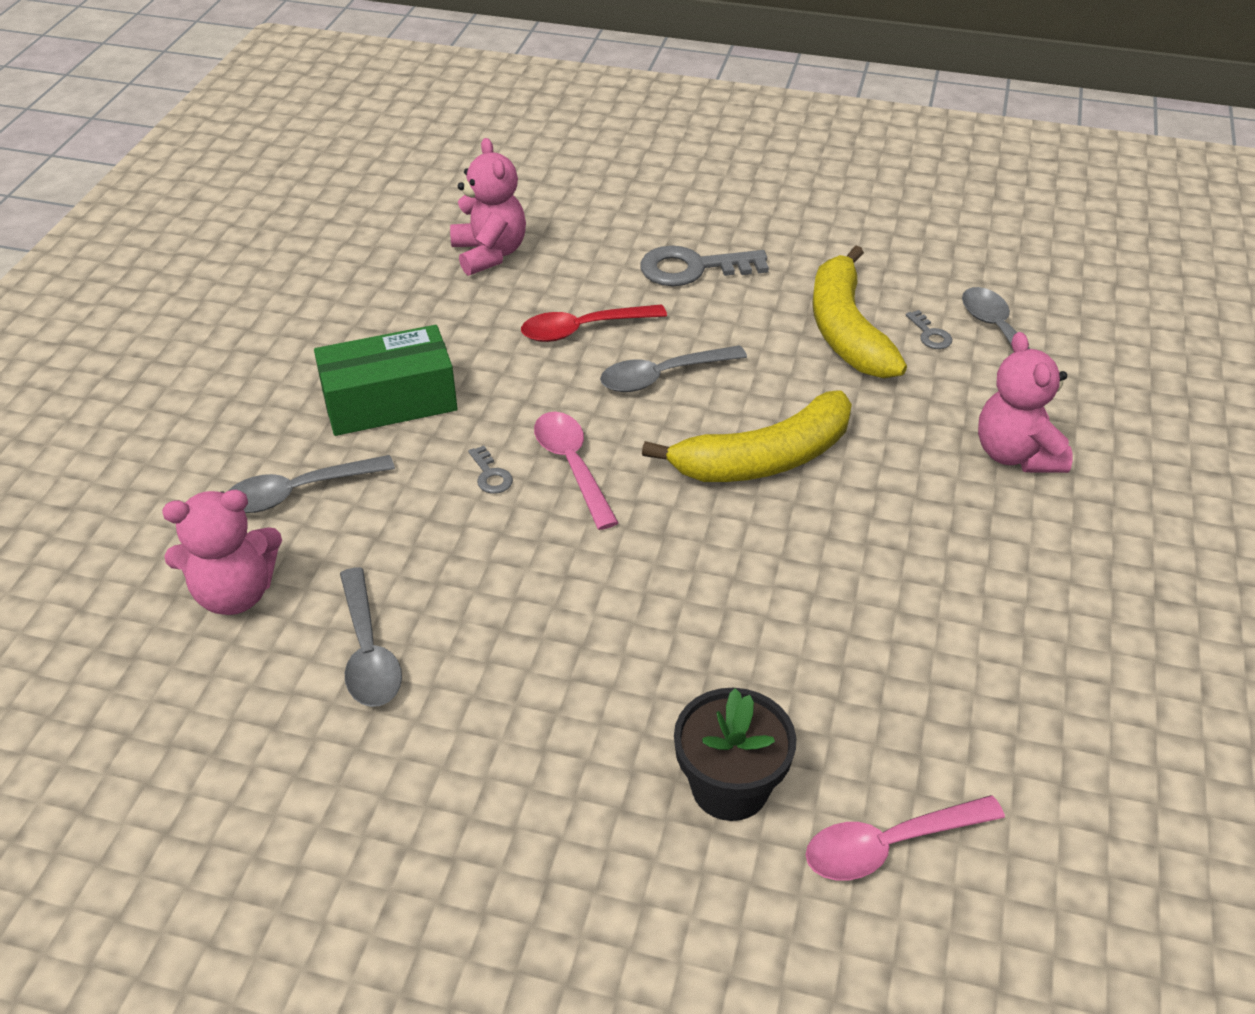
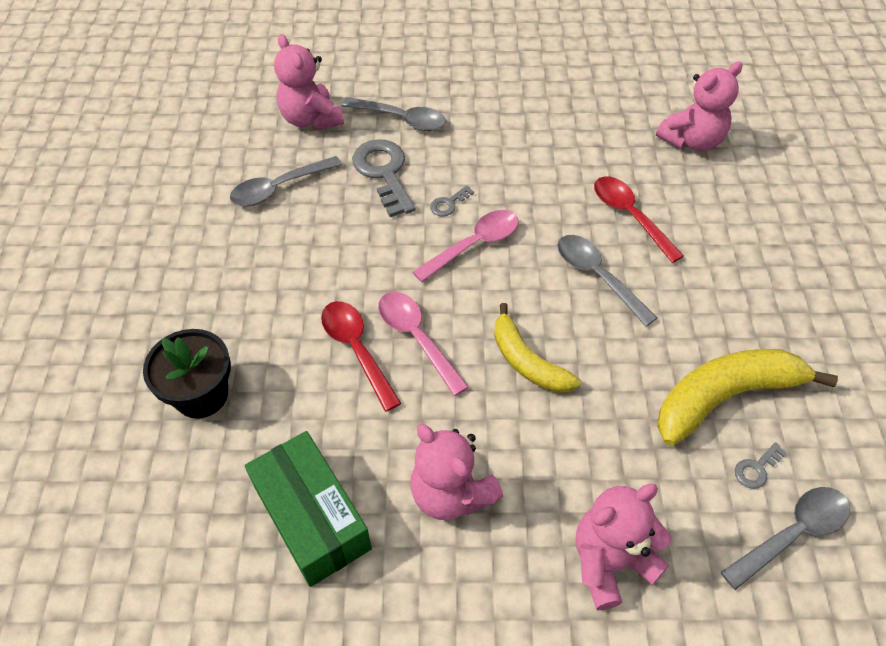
camera: 75 degrees right, 10 degrees up
(299, 492) = (401, 119): grey spoon -> grey spoon turned 150 degrees clockwise
(390, 402) = (500, 135): green box -> green box (312, 518)
(693, 268) = (750, 269): grey key -> grey key (384, 173)
(703, 607) = (356, 350): none -> red spoon
(764, 459) = (527, 361): yellow banana -> yellow banana, size x0.64
(889, 845) = (163, 500): pink spoon -> pink spoon (416, 338)
(923, 556) = (451, 493): none -> pink teddy bear

